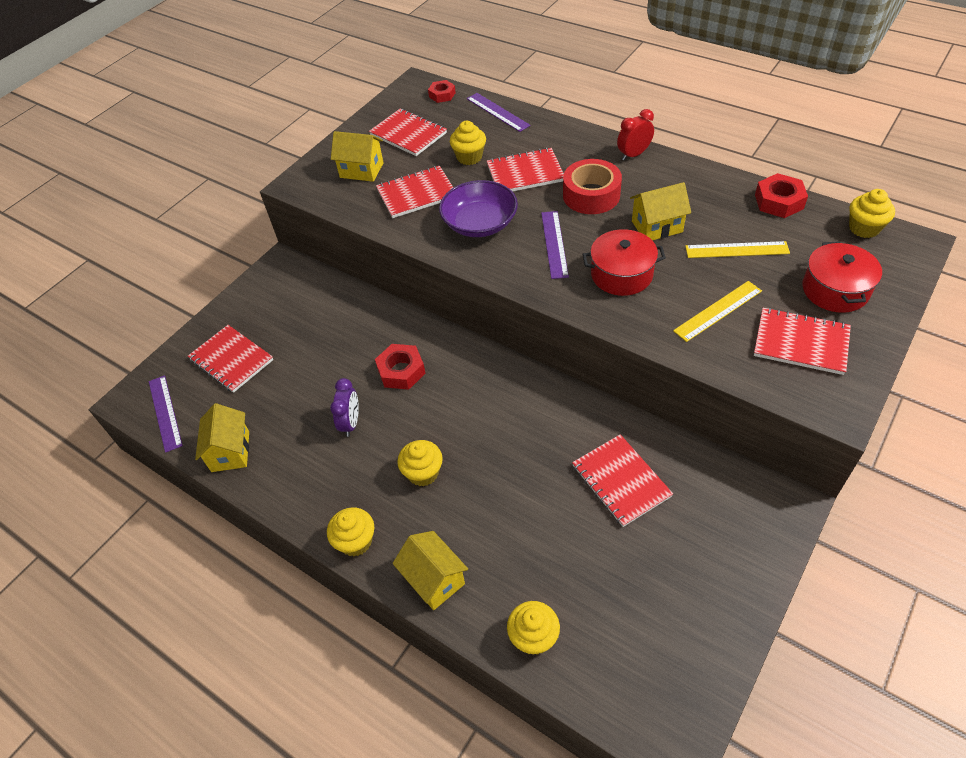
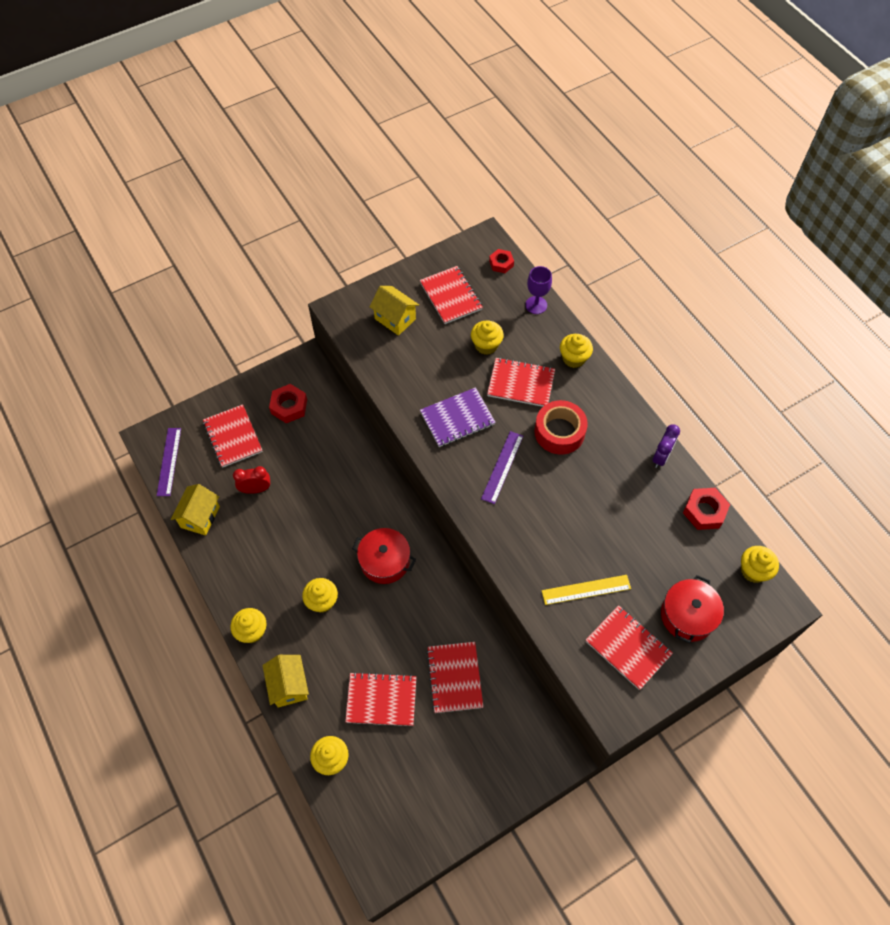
camera: 20 degrees right, 10 degrees up
(351, 423) = (292, 534): purple clock -> purple clock (661, 457)
(401, 371) = (349, 507): red nut -> red nut (289, 406)
(416, 194) = (425, 365): red notebook -> red notebook (381, 700)
(479, 223) = (457, 418): purple bowl -> purple notebook
(497, 112) = (536, 305): purple ruler -> purple goblet
(563, 136) = (574, 358): none -> yellow cupcake
(621, 274) = (535, 521): red pot -> red pot (385, 561)
(633, 154) = (619, 406): red clock -> red clock (256, 489)
(657, 226) = (591, 489): yellow house -> none
(736, 250) = (638, 541): yellow ruler -> none

